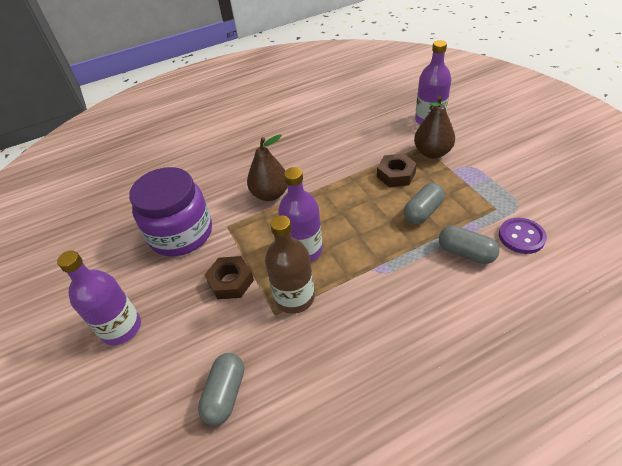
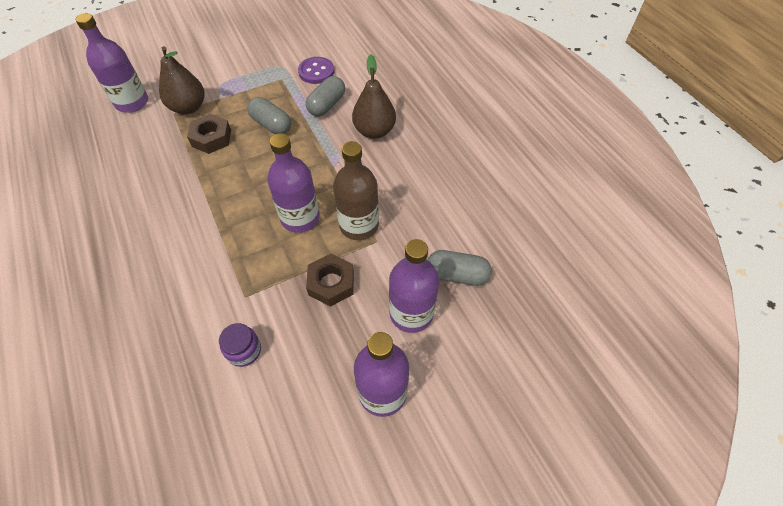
camera: 95 degrees left, 10 degrees up
(181, 233) = (244, 350): purple jar -> purple jar, size x0.41
(189, 348) = (411, 313): none -> purple bottle
(270, 194) = (202, 252): brown pear -> brown pear (374, 131)

